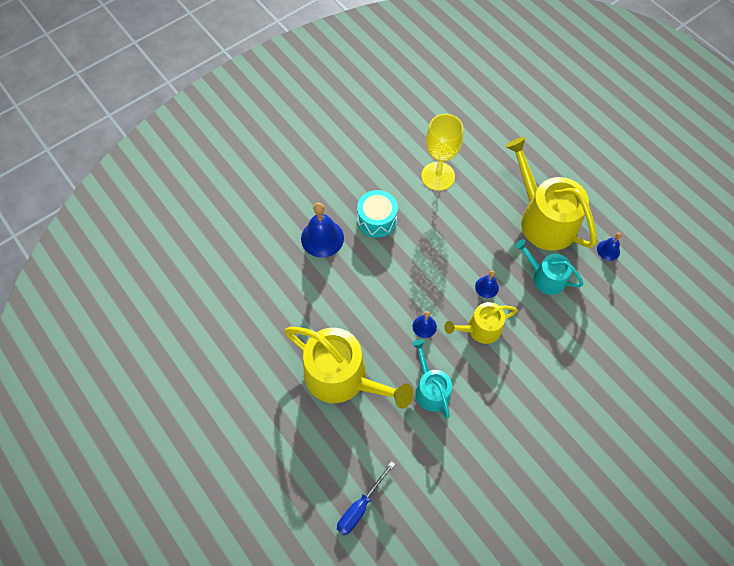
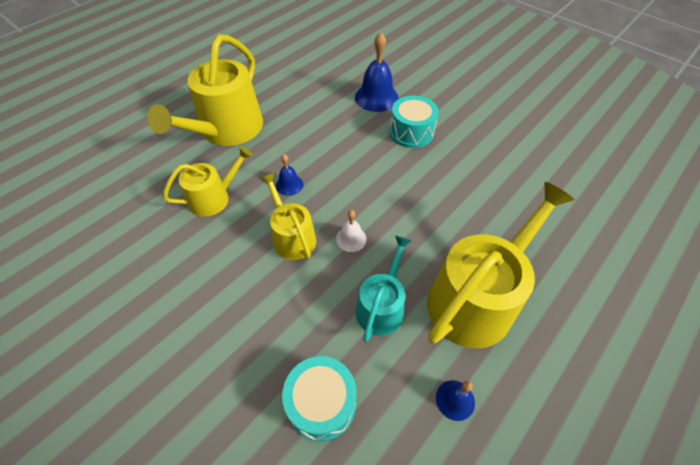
camera: 80 degrees right, 10 degrees down
(360, 507) = (95, 158): blue screwdriver -> none
(430, 389) = (214, 198): turquoise watering can -> yellow watering can
(438, 176) = (492, 176): yellow goblet -> none
(486, 287) = (351, 239): blue bell -> white bell
(608, 323) = (322, 403): none -> turquoise drum

